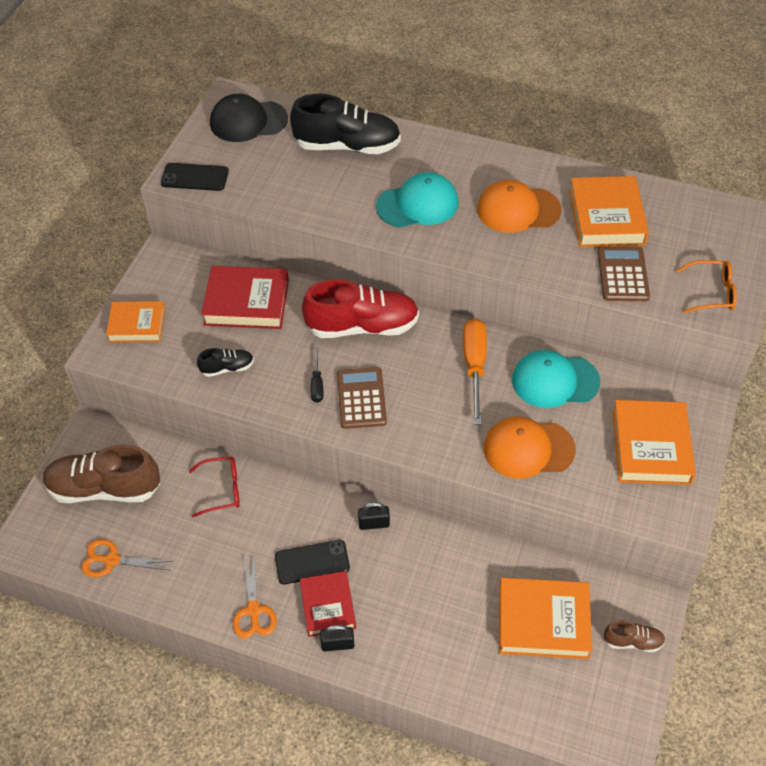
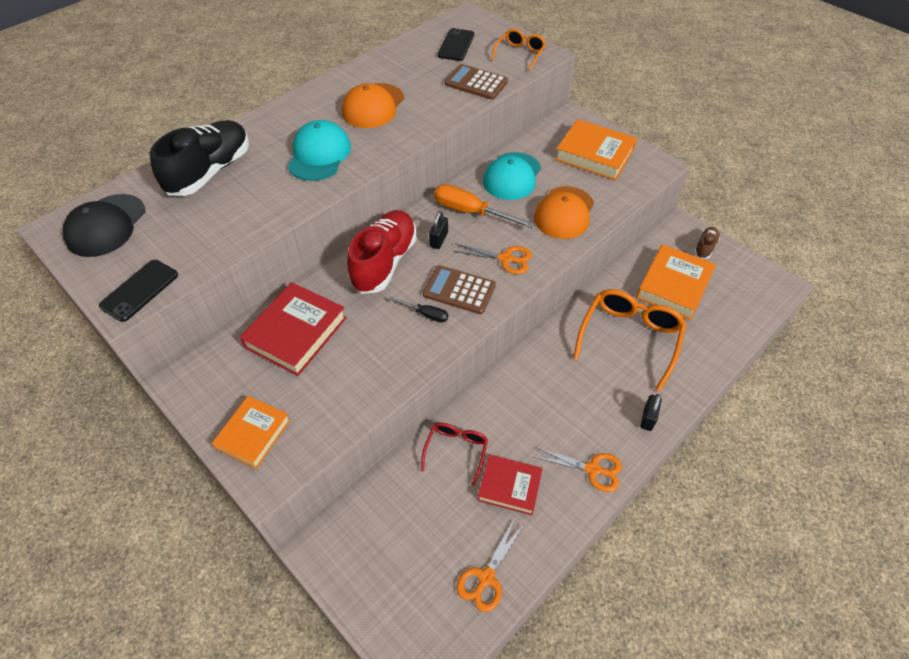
camera: 65 degrees left, 0 degrees up
(104, 488) = (397, 557): brown shoe -> none
(227, 368) = (363, 374): black shoe -> none
(312, 562) = (563, 408): black phone -> black phone (456, 45)
(328, 606) = (610, 412): red book -> red book (509, 486)
(374, 524) = (547, 352): black padlock -> black padlock (439, 240)
(426, 420) = (505, 259): none -> orange scissors
(436, 596) = (629, 338): none -> orange glasses
(606, 217) = (417, 70): orange book -> none

